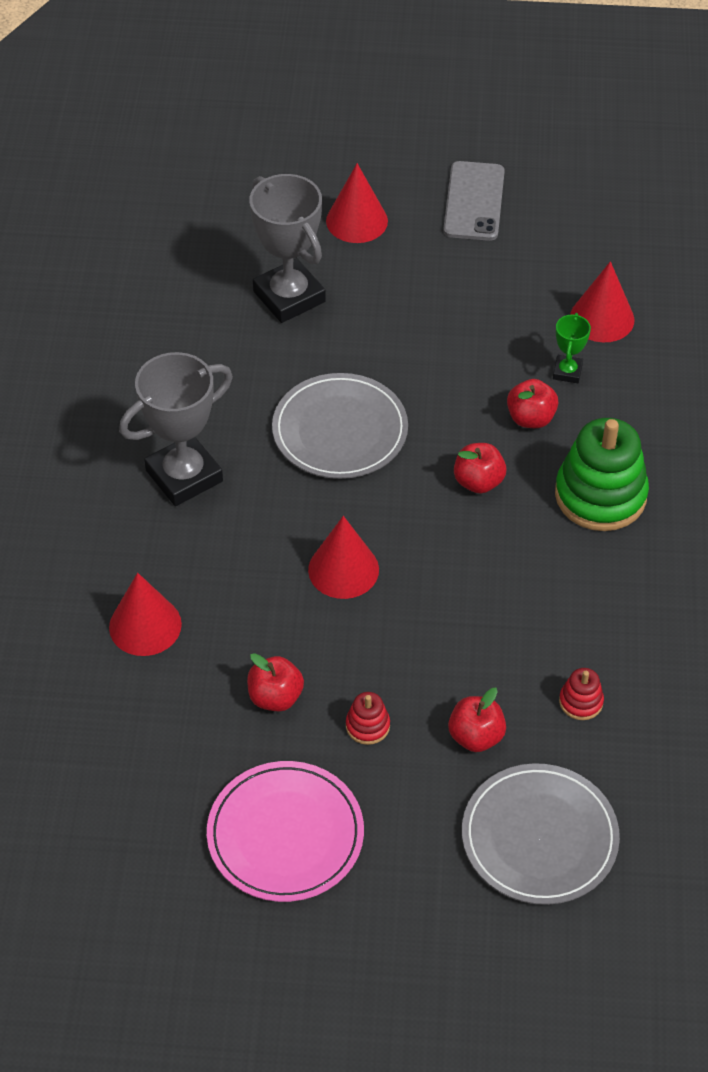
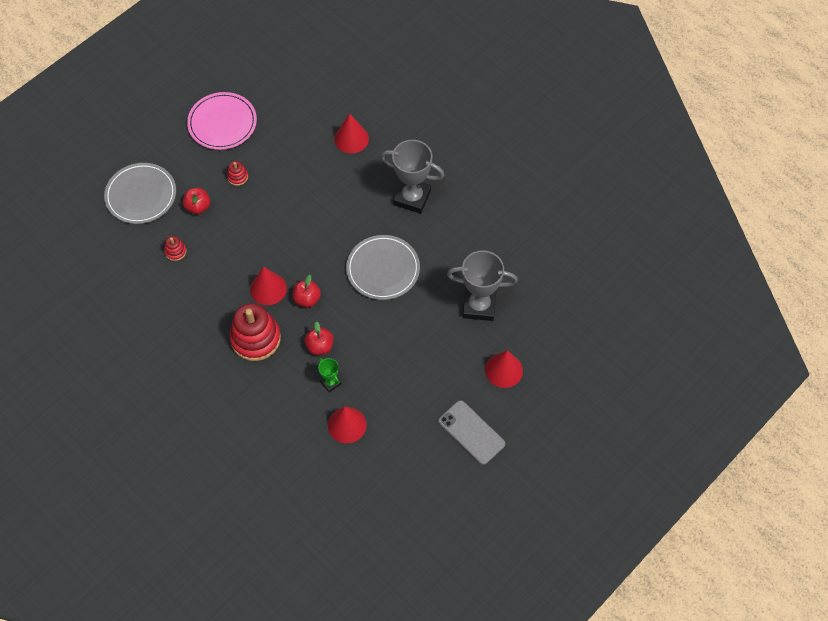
camera: 130 degrees right, 10 degrees up
(184, 476) = (412, 198): grey trophy -> grey trophy turned 75 degrees counterclockwise
(275, 697) = (279, 157): red apple -> none
(343, 569) = (312, 219): red cone -> red cone (268, 288)
(600, 495) = (255, 338): green stacking toy -> red stacking toy

